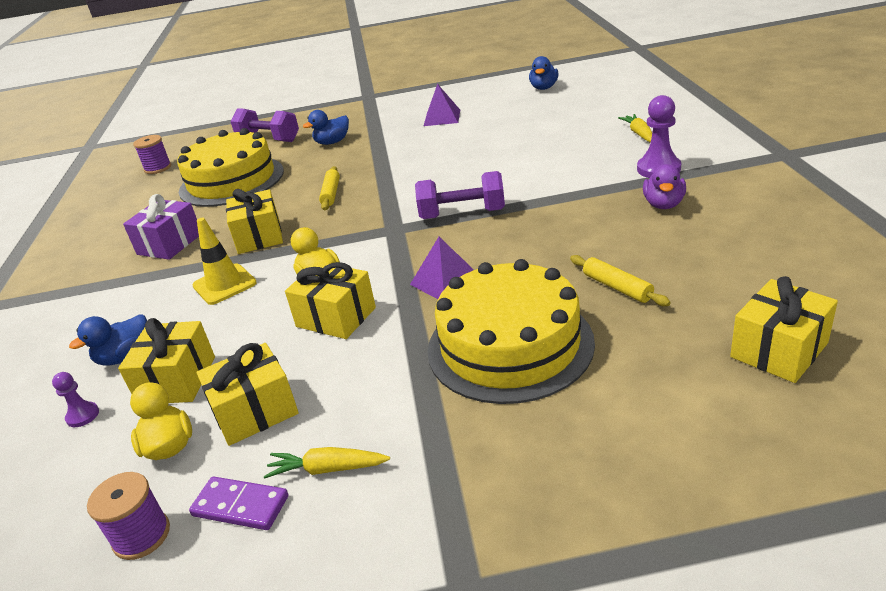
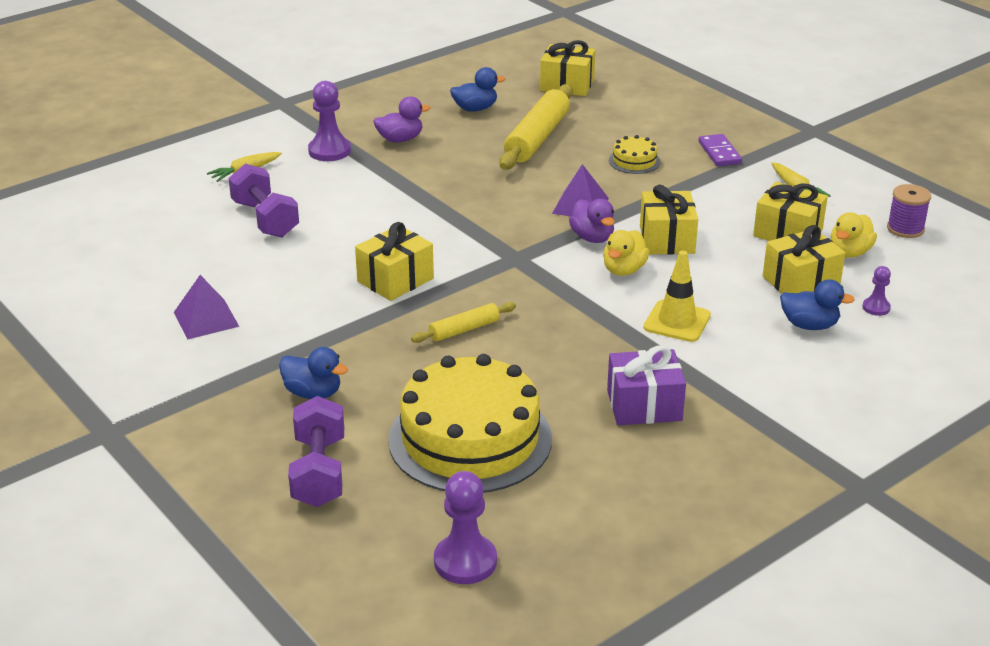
camera: 125 degrees left, 0 degrees up
(158, 168) = (465, 561): purple spool -> purple pawn
(240, 506) = (850, 206): purple domino -> purple domino (719, 153)
(259, 237) = (584, 341): yellow gift -> yellow gift (395, 280)
(384, 274) = (592, 238): none -> purple duck
(462, 214) = (466, 228): purple dumbbell -> purple dumbbell (265, 219)
(510, 345) = (634, 161): yellow cake -> yellow cake, size x0.42
(544, 88) = (87, 262): blue duck -> blue duck (475, 109)
(617, 287) = (537, 138): yellow rolling pin -> yellow rolling pin, size x1.91

